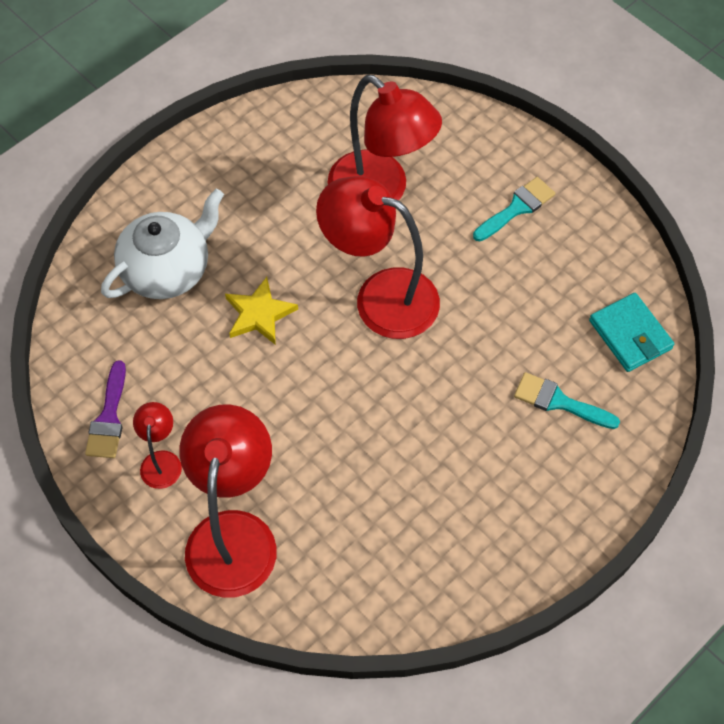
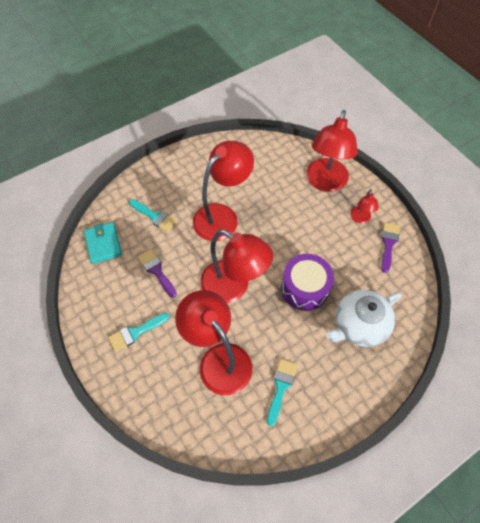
camera: 170 degrees left, 0 degrees up
(259, 314) = (305, 288): yellow star -> purple drum
(282, 172) = (281, 387): none -> turquoise brush
(430, 423) = (222, 216): none -> red lamp
(518, 304) = (157, 271): none -> purple brush

